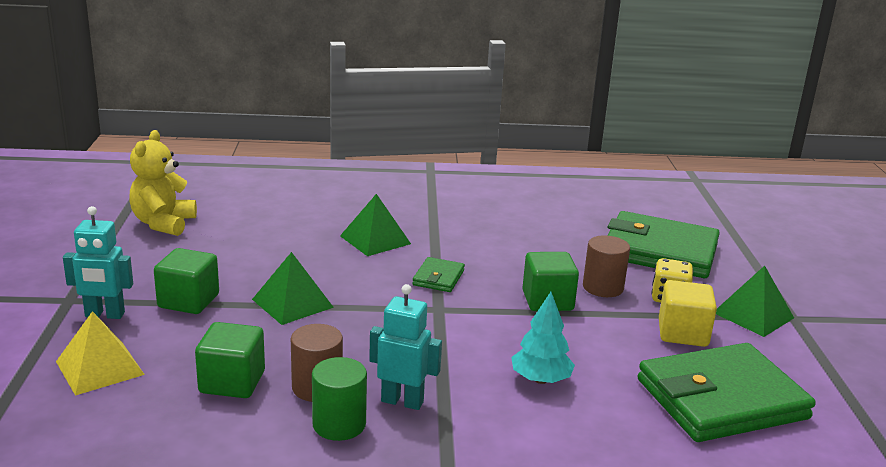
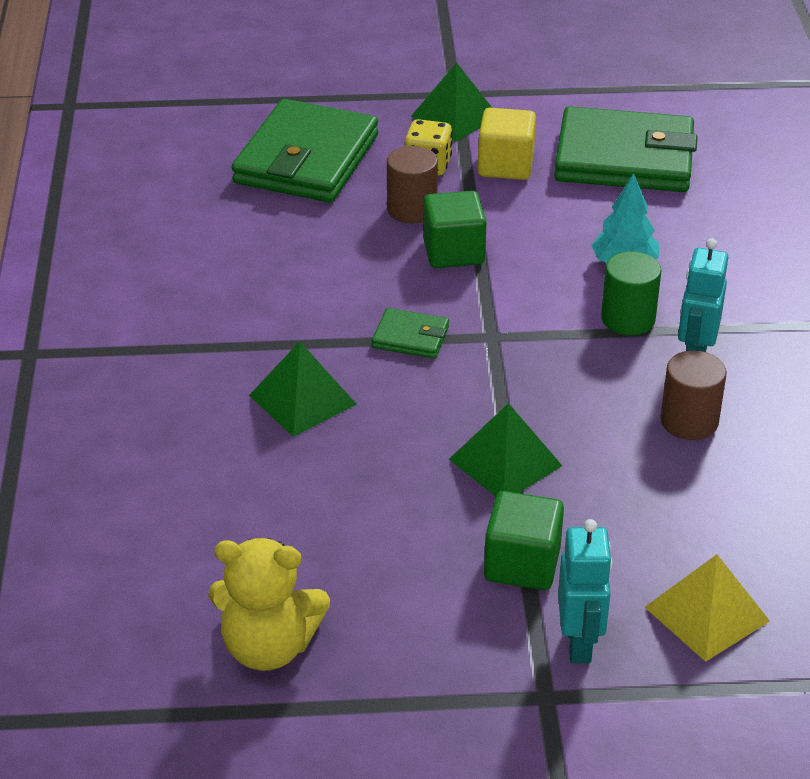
camera: 90 degrees left, 15 degrees up
(232, 382) = (700, 490): green cube -> none
(339, 424) = (750, 399): green cylinder -> green cylinder (628, 319)
(721, 399) = (624, 158): green wallet -> green wallet turned 60 degrees counterclockwise

